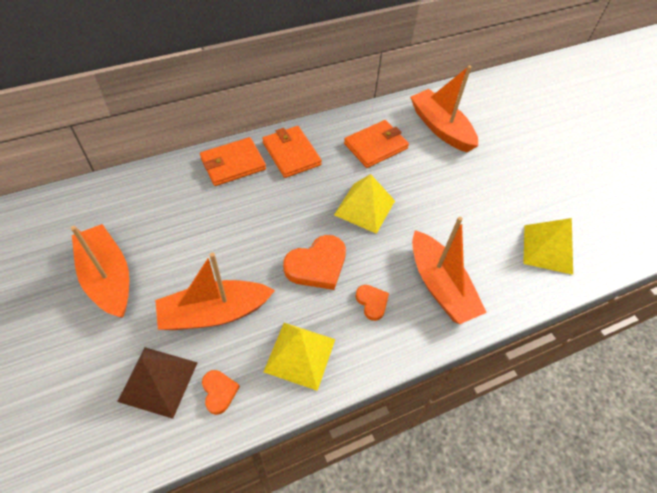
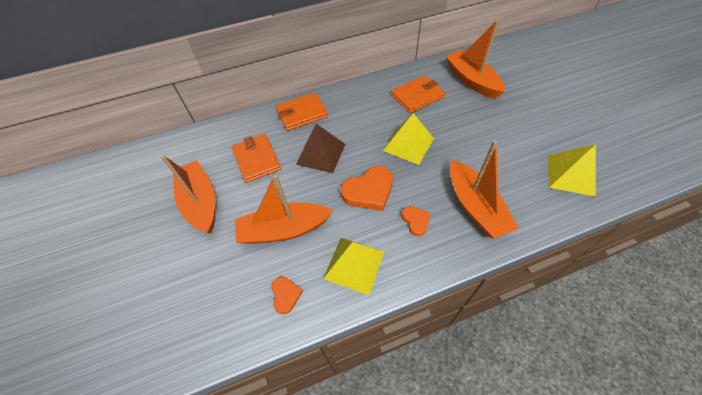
camera: 10 degrees right, 0 degrees up
(158, 381) = (236, 285): brown pyramid -> brown pyramid (321, 154)
(291, 154) = (348, 104): orange wallet -> orange wallet (256, 159)

